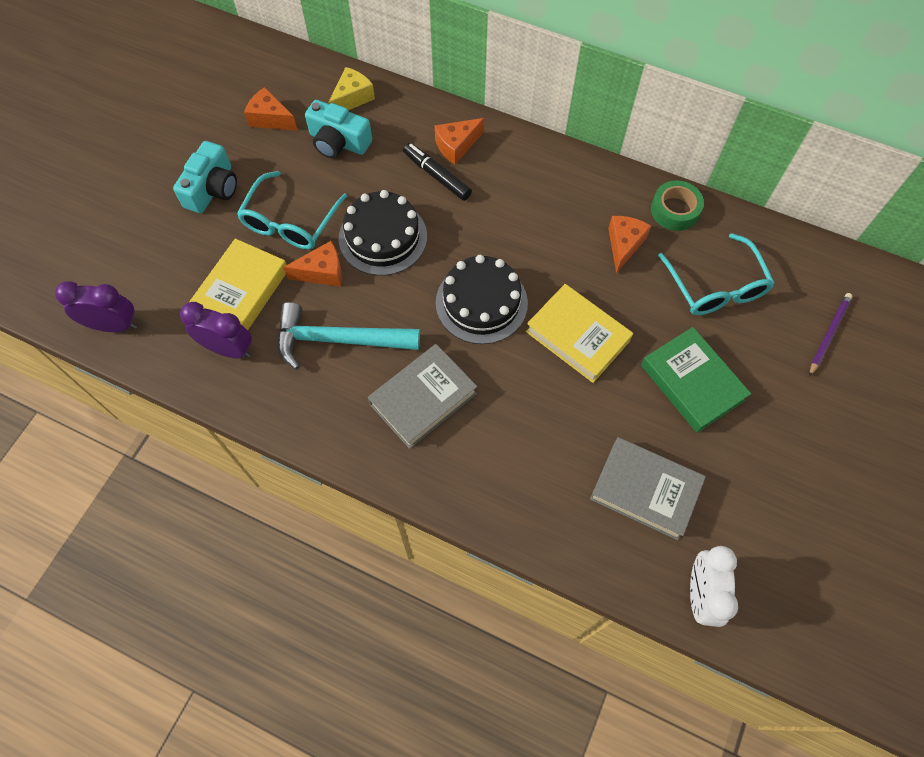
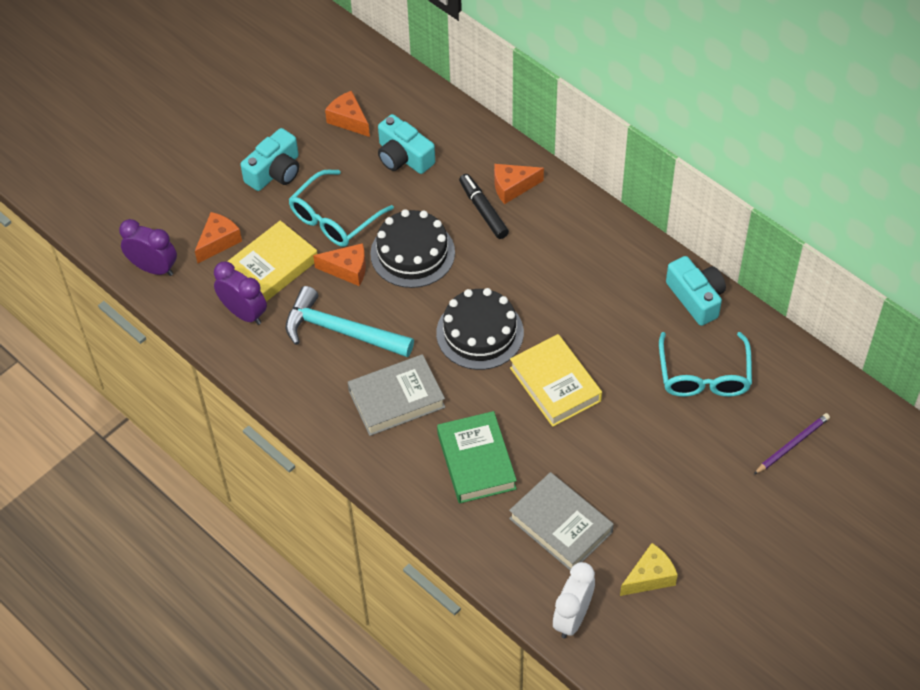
camera: 20 degrees right, 10 degrees down
(352, 98) = (431, 119): yellow cheese -> yellow cheese (650, 577)
(624, 245) = (633, 317): orange cheese -> orange cheese (218, 242)
(674, 210) = (696, 298): green tape -> turquoise camera
(692, 383) = (643, 451): green book -> green book (476, 461)

